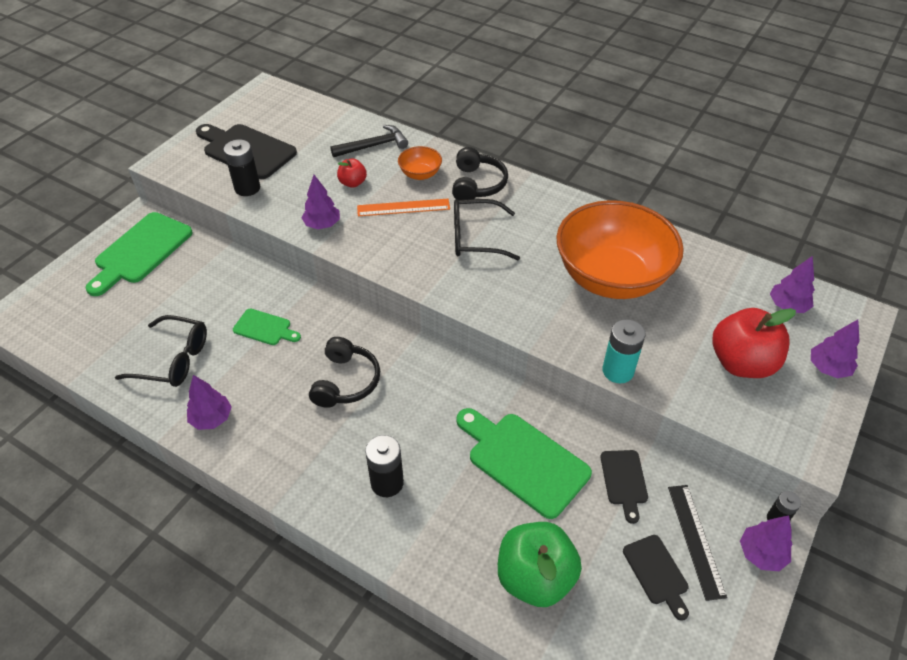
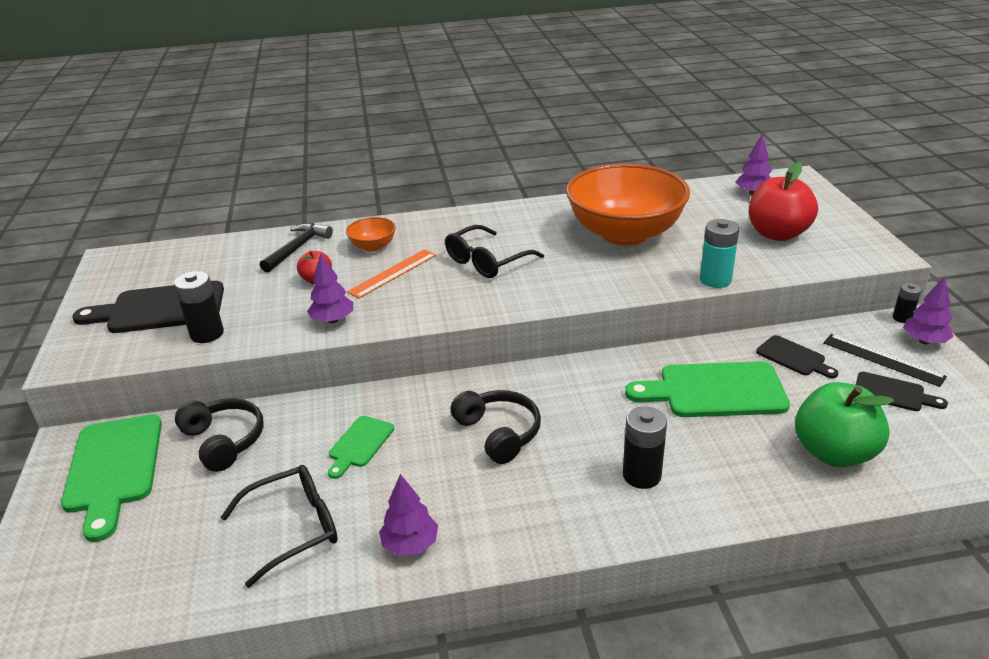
camera: 40 degrees left, 15 degrees down
(265, 328) = (359, 444): green cutting board -> green cutting board turned 135 degrees clockwise
(477, 184) = (434, 231): black headphones -> black headphones (224, 441)
(828, 368) = (824, 210): purple tree -> none

